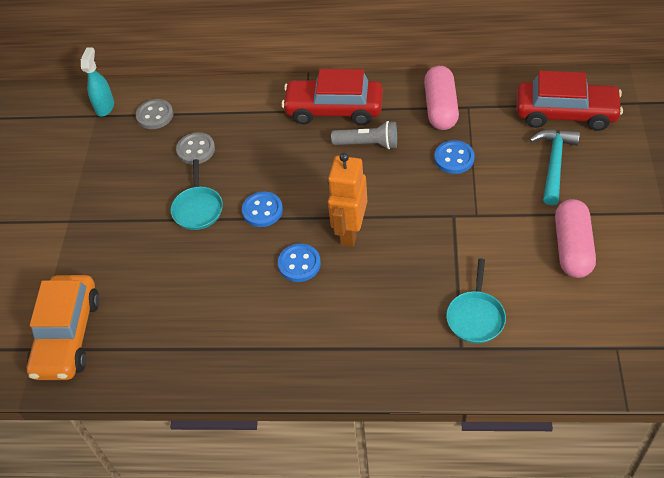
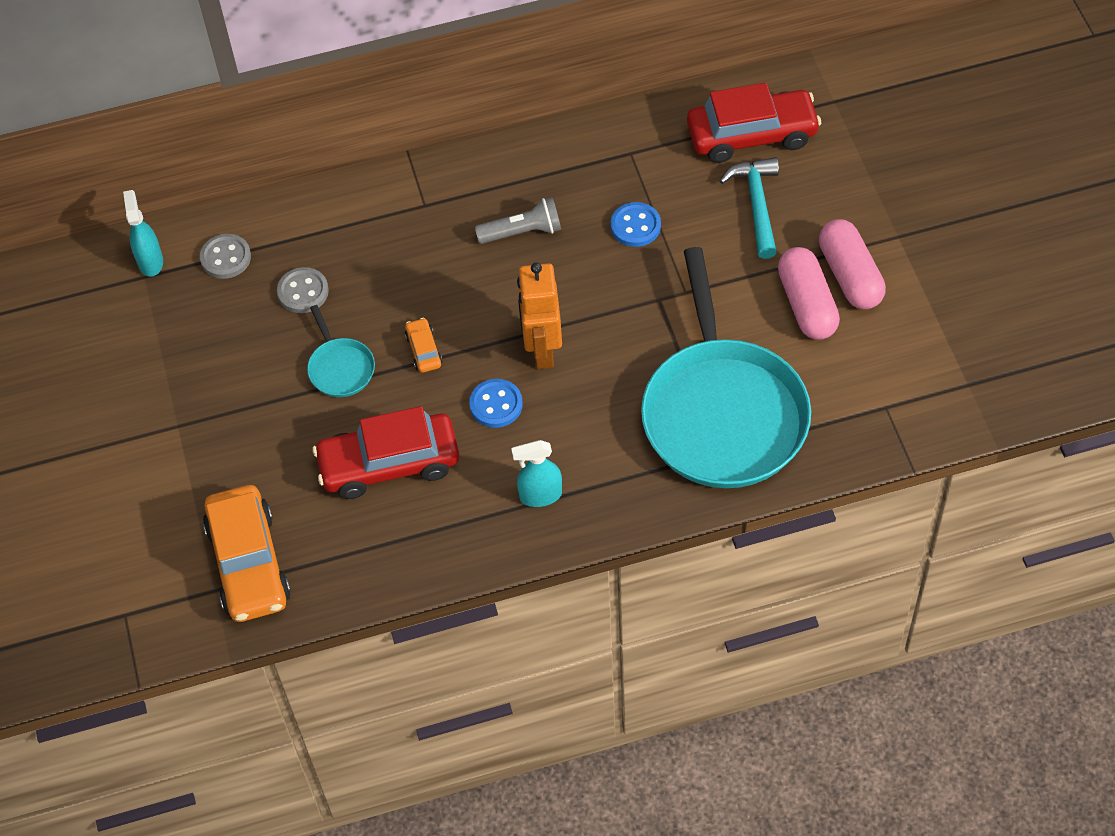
camera: 20 degrees left, 5 degrees up
(262, 210) = (423, 350): blue button -> orange car
(305, 344) = (540, 495): none -> turquoise spray bottle
(334, 110) = (461, 195): red car -> red car (389, 464)
(440, 108) = (596, 162): pink capsule -> pink capsule (850, 275)
(475, 317) = (723, 413): turquoise pan -> turquoise pan, size x2.42

